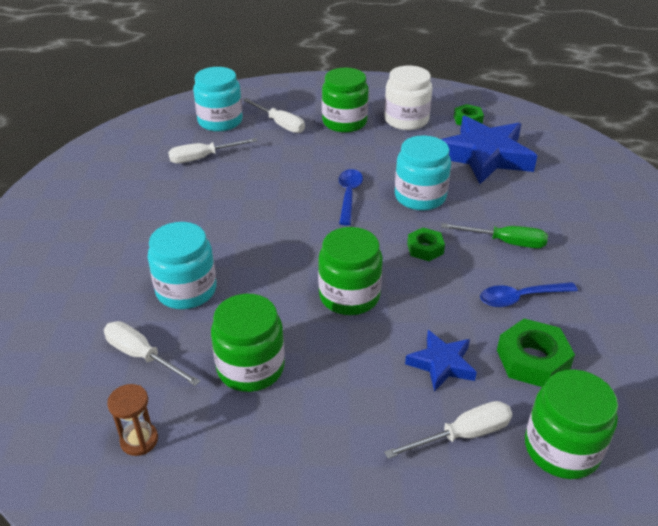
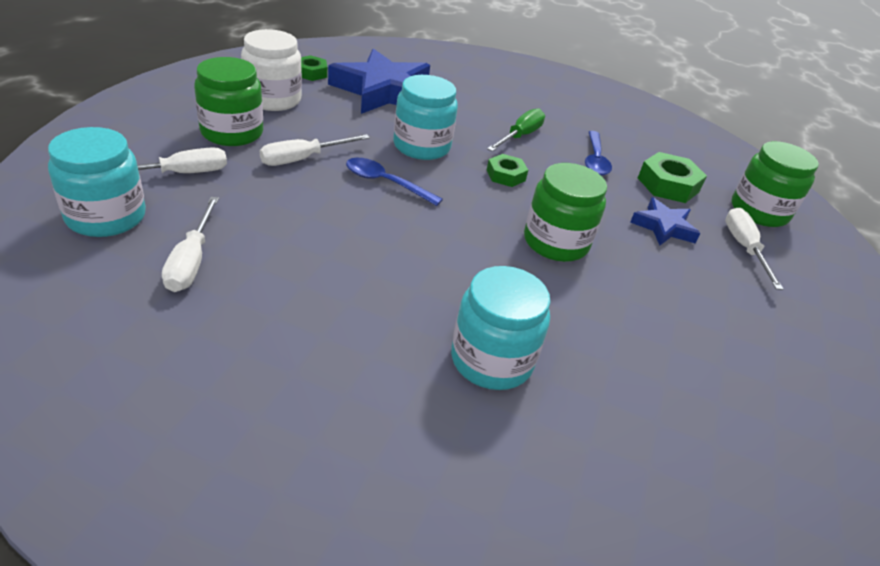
camera: 75 degrees left, 0 degrees up
(139, 440) = (741, 469): brown hourglass -> none
(142, 356) = (601, 434): white screwdriver -> white screwdriver (303, 159)
(251, 368) = (643, 344): green jar -> none

